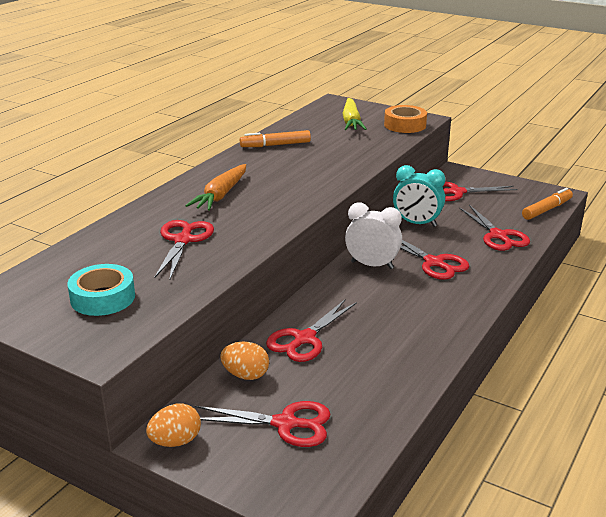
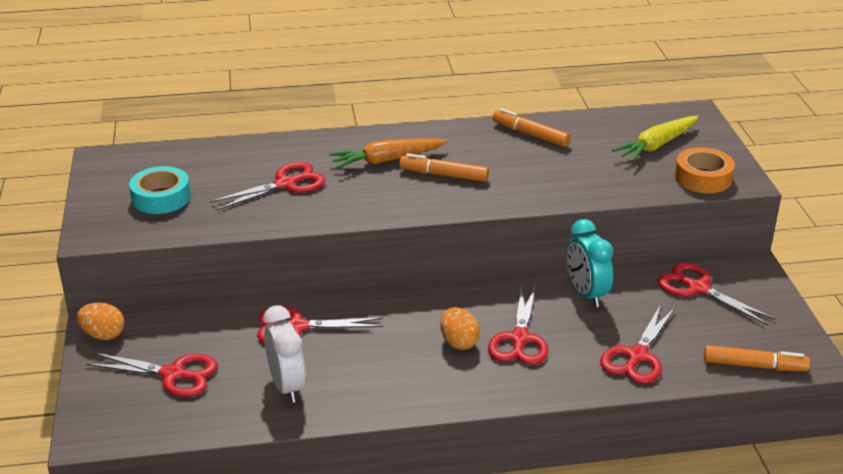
camera: 50 degrees right, 5 degrees up
(245, 375) = (214, 324): orange egg -> orange egg (459, 342)
(274, 185) = (444, 175): none -> orange marker
(285, 424) = (173, 374): red scissors -> red scissors turned 45 degrees counterclockwise
(372, 265) = (465, 305): white clock -> white clock (287, 386)

